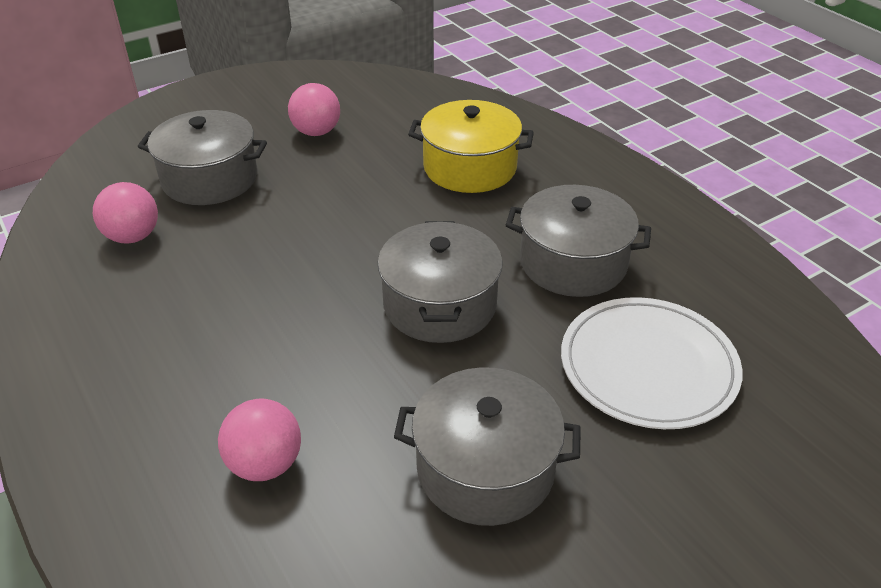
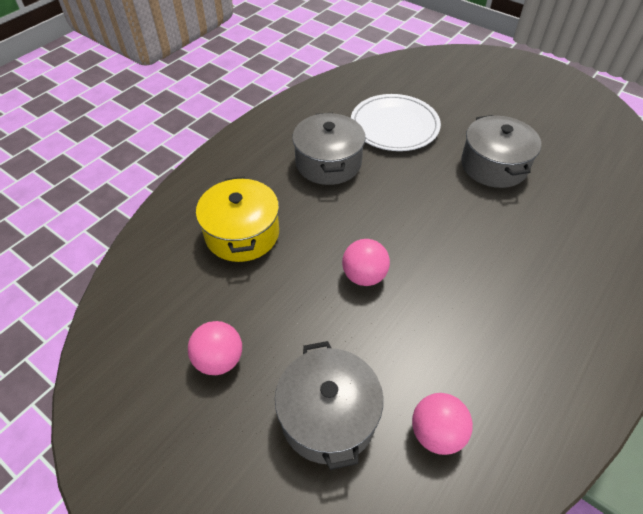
camera: 110 degrees left, 10 degrees up
(265, 464) = (556, 244): pink ball -> pink ball (364, 276)
(440, 304) = (397, 210): grey pot -> none

